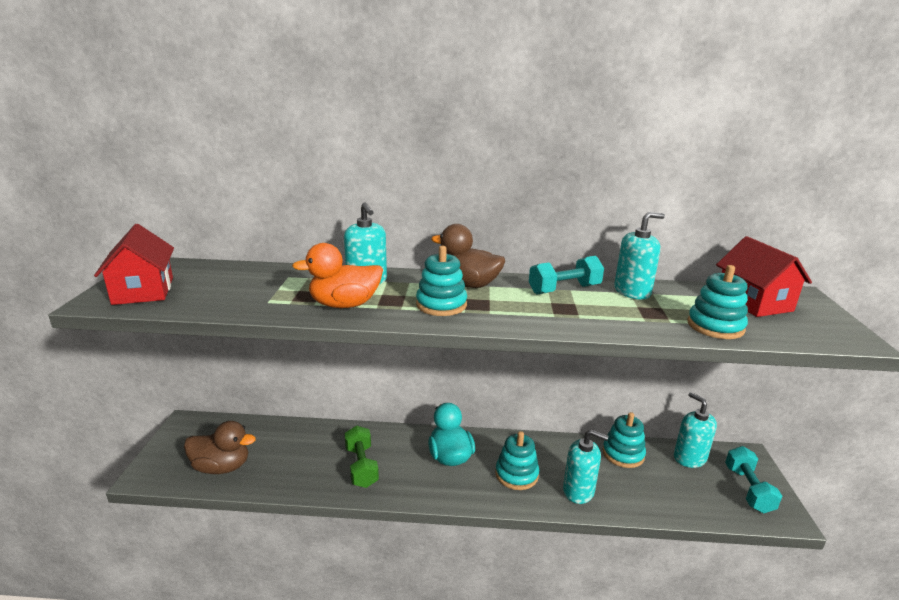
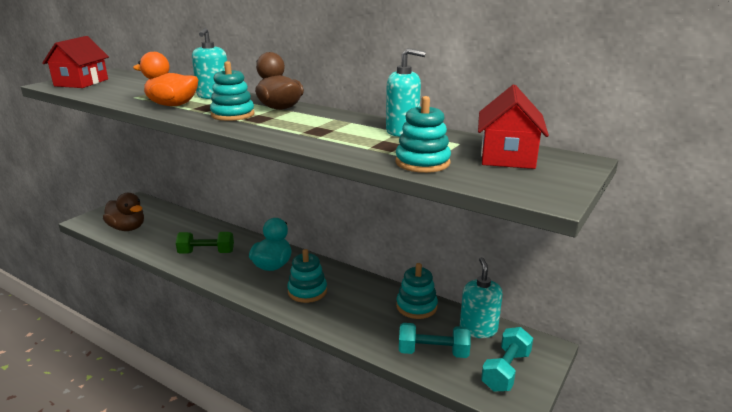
camera: 30 degrees right, 0 degrees up
(361, 466) = (206, 253): green dumbbell -> green dumbbell turned 75 degrees clockwise
(564, 289) = (346, 121): turquoise dumbbell -> turquoise dumbbell (433, 352)
(578, 491) = (342, 317): turquoise soap dispenser -> none

